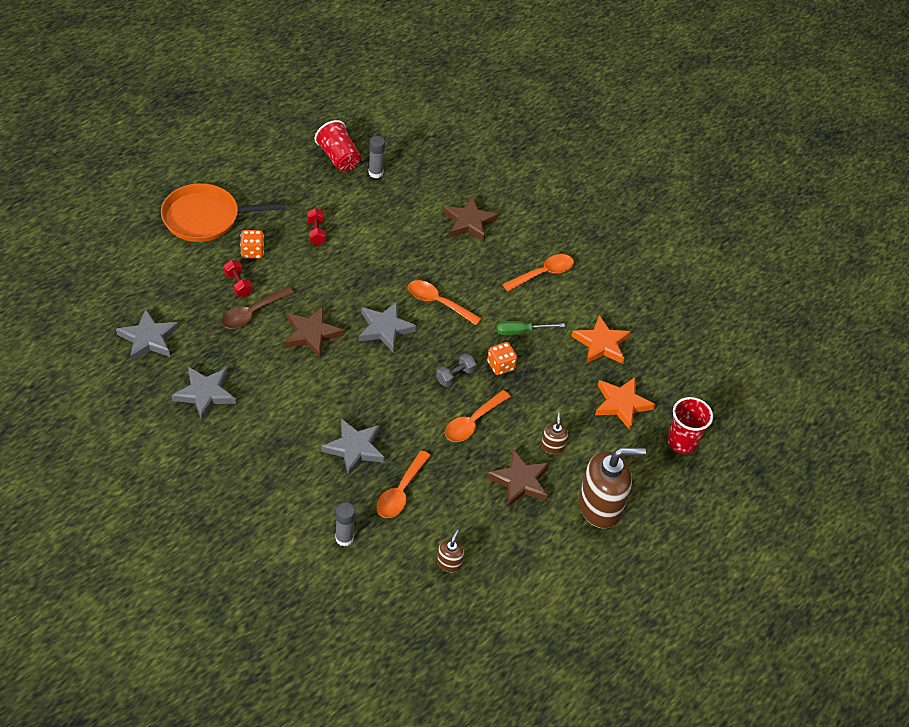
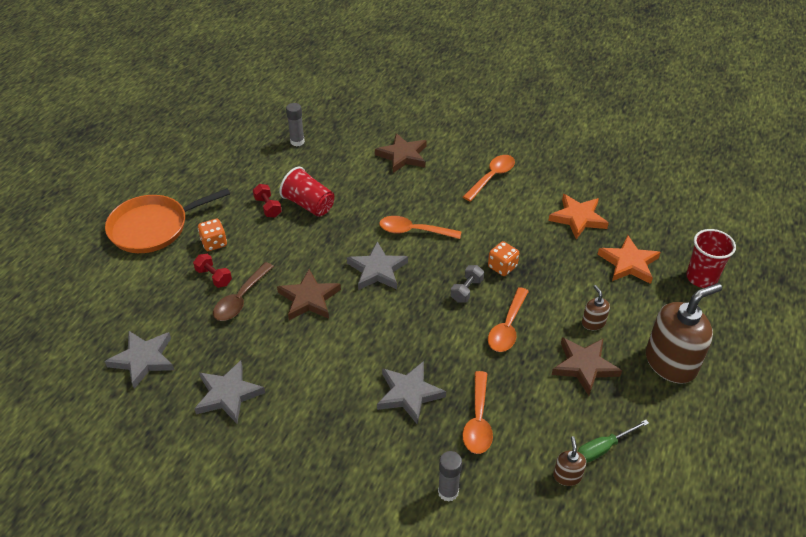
camera: 15 degrees left, 5 degrees down
(338, 158) = (257, 139): red cup -> red cup (309, 204)
(521, 331) = (502, 231): green screwdriver -> green screwdriver (603, 448)

